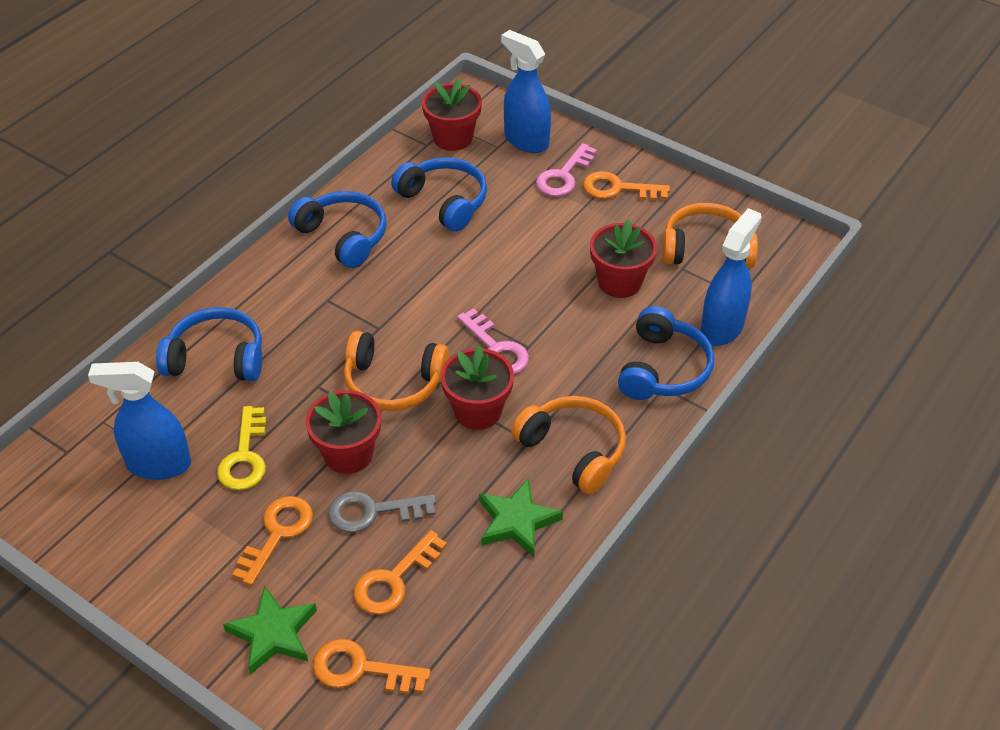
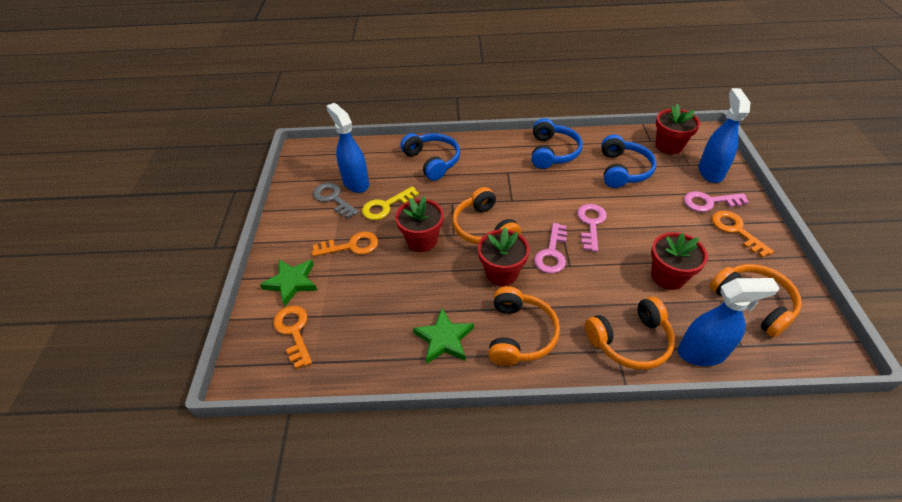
camera: 55 degrees right, 0 degrees up
(373, 512) = (395, 273): grey key -> grey key (333, 199)
(394, 580) = (360, 309): orange key -> none
(491, 287) = (591, 224): none -> pink key
(663, 369) = (630, 341): blue headphones -> orange headphones

